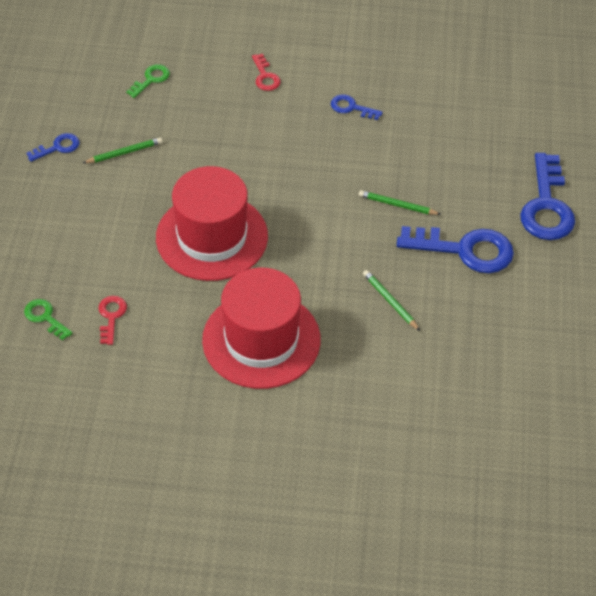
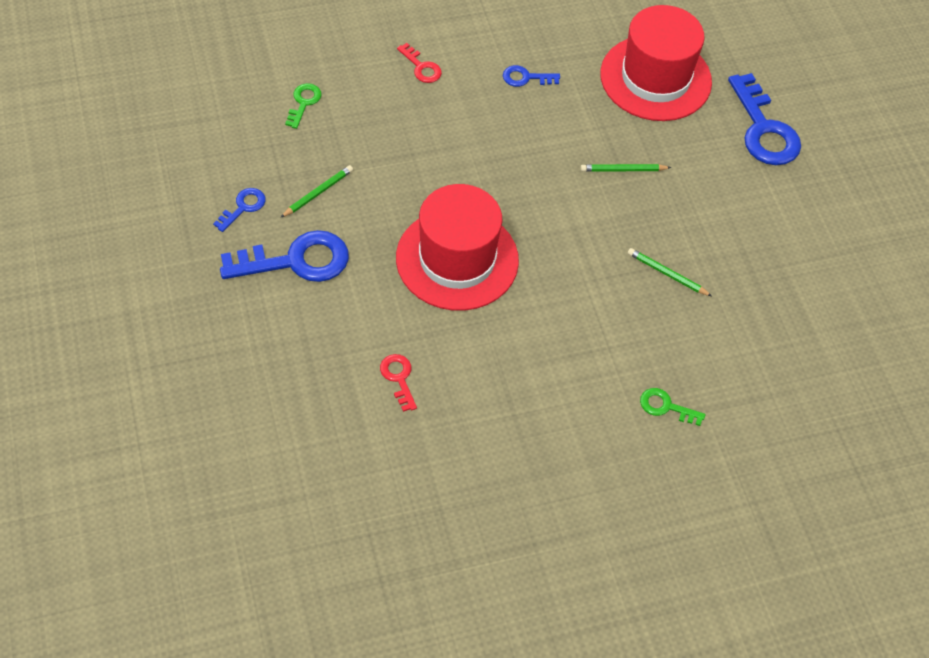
camera: 25 degrees left, 5 degrees up
(45, 317) = (329, 401): green key -> green key (665, 406)
(261, 340) = (563, 355): red hat -> red hat (655, 78)
(465, 250) = (711, 198): blue key -> blue key (297, 261)

